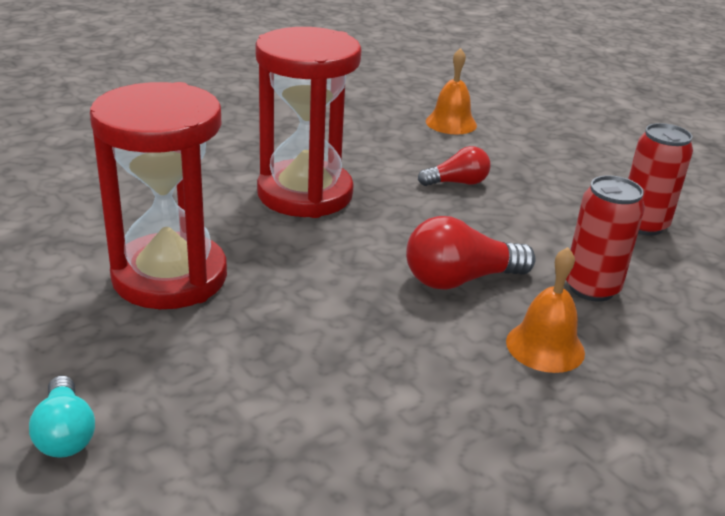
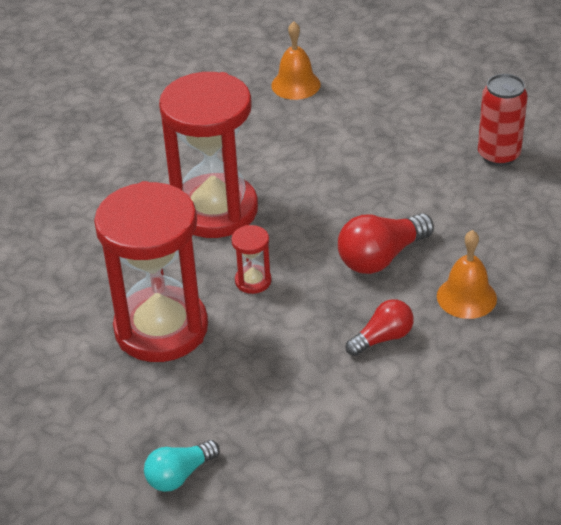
camera: 15 degrees left, 10 degrees up
(65, 434) = (179, 475): turquoise light bulb -> turquoise light bulb turned 90 degrees clockwise
(301, 262) = (253, 281): none -> red hourglass
(457, 183) = (334, 156): red light bulb -> red light bulb (382, 338)
(591, 288) = (480, 233): red can -> none

